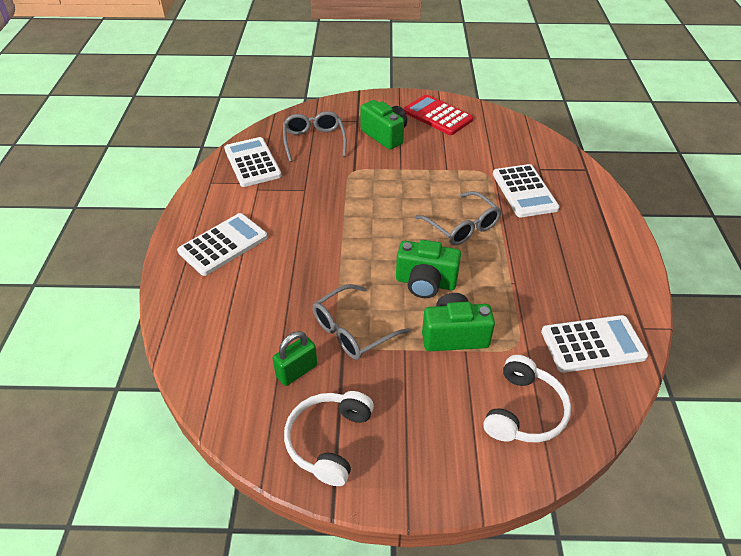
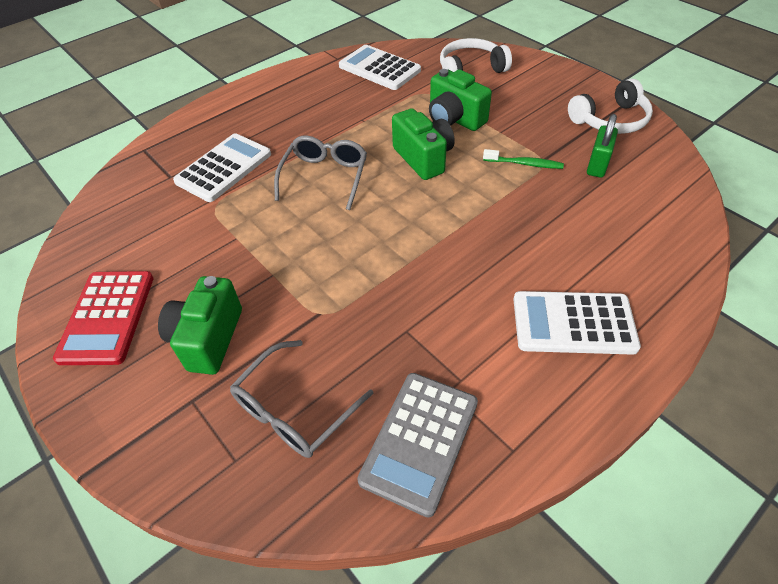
camera: 130 degrees left, 5 degrees up
(252, 162) = (420, 441): white calculator -> grey calculator
(297, 371) = (597, 165): green padlock -> green padlock turned 75 degrees counterclockwise
(352, 331) = (524, 164): grey glasses -> green toothbrush

